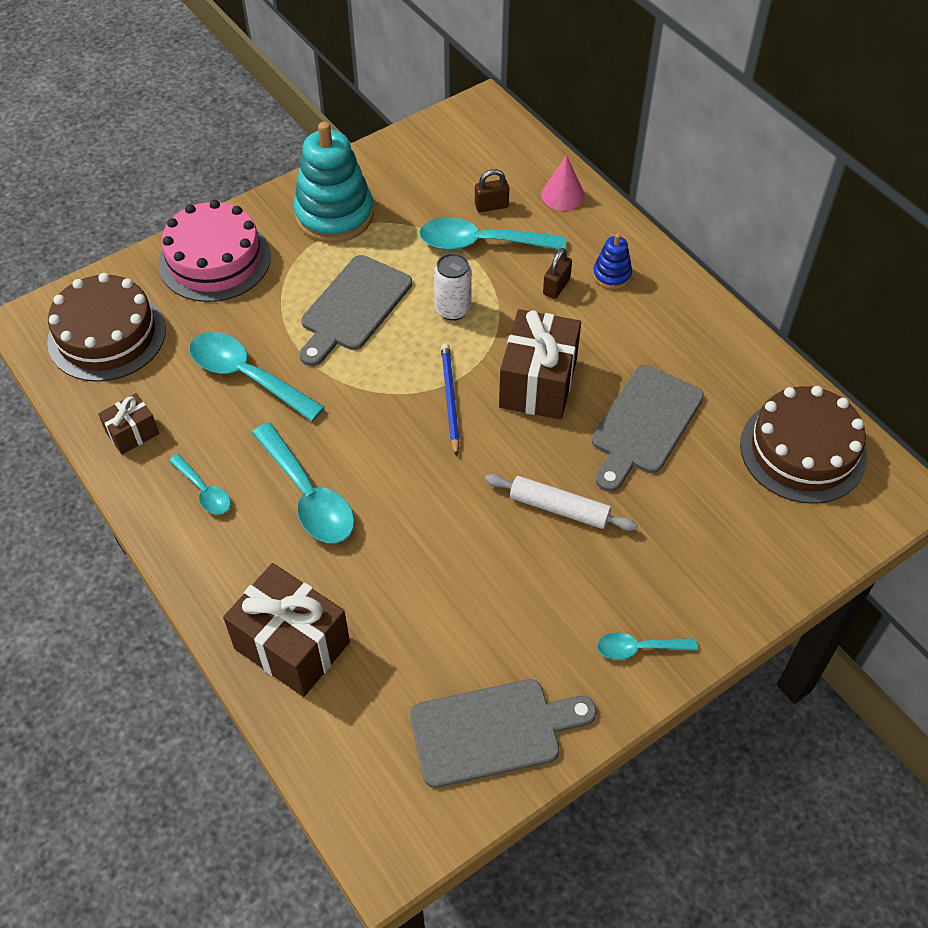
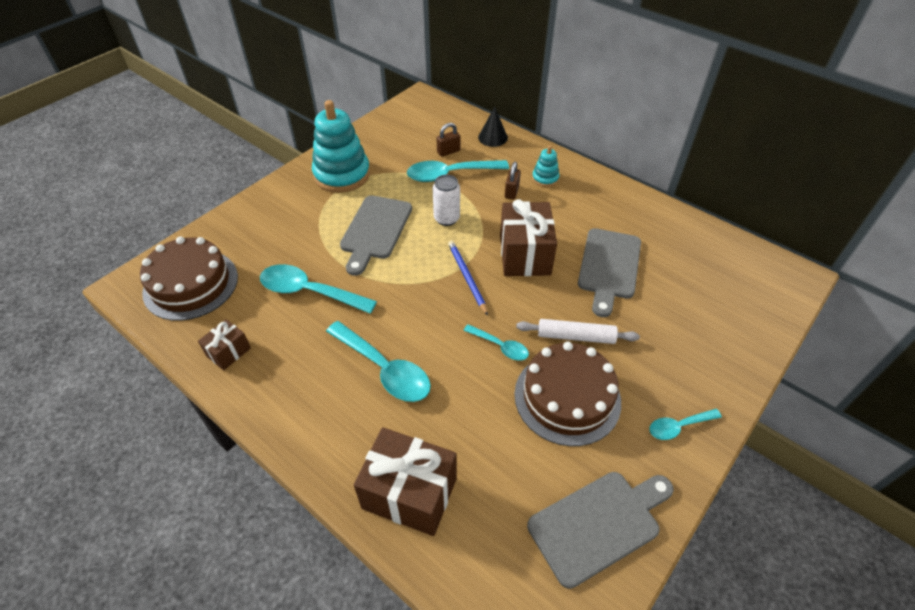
camera: 15 degrees left, 5 degrees down
(204, 491) = (299, 384): turquoise spoon -> turquoise spoon (500, 346)
(215, 260) = (262, 218): pink cake -> none
(562, 195) = (493, 137): pink cone -> black cone
(612, 275) = (545, 178): blue stacking toy -> turquoise stacking toy
(802, 451) = (720, 262): brown cake -> brown cake (567, 397)

